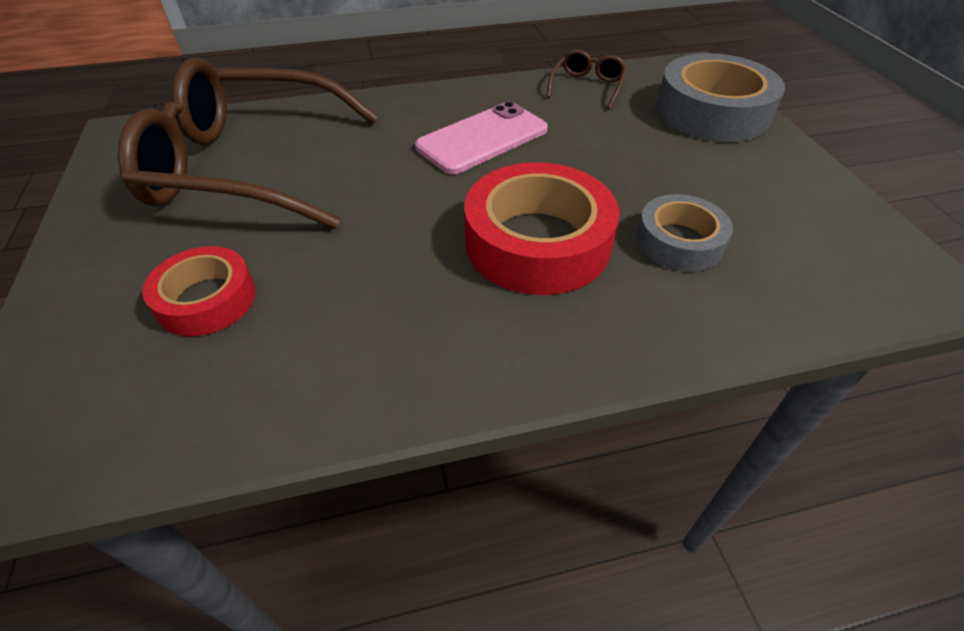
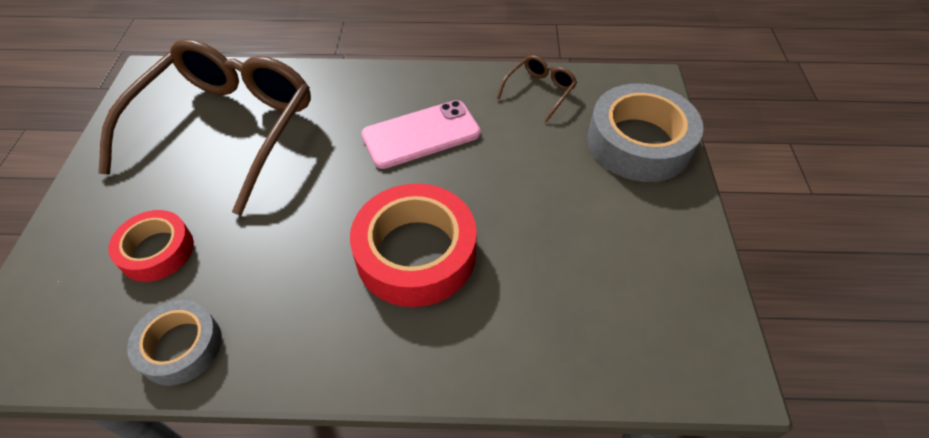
camera: 15 degrees right, 5 degrees up
(247, 166) = (227, 128): brown glasses -> brown glasses turned 90 degrees clockwise
(679, 242) = (531, 279): grey tape -> grey tape (181, 346)

